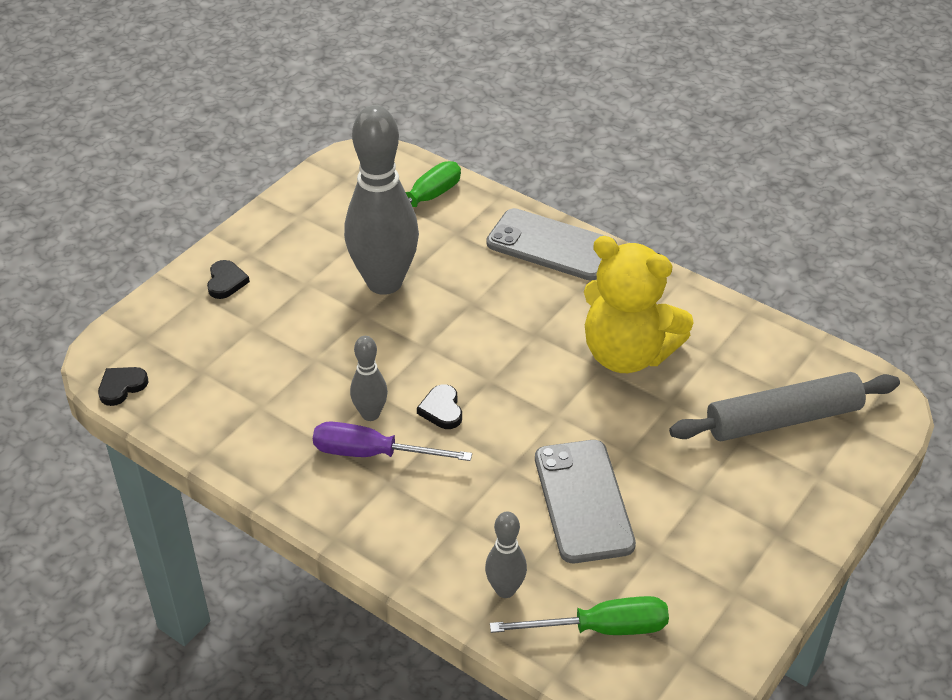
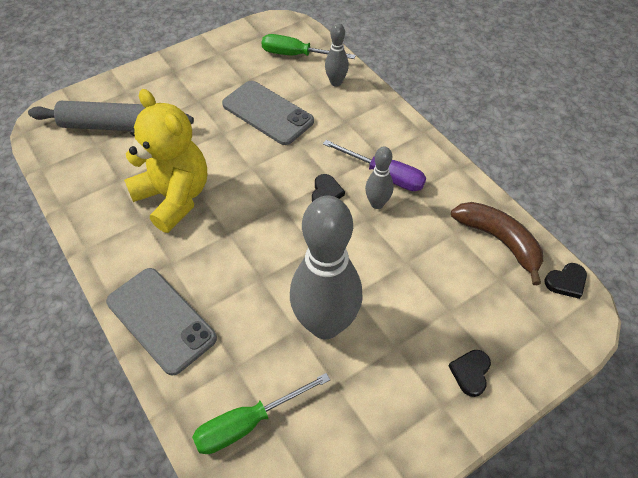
camera: 160 degrees left, 10 degrees up
(205, 411) = (499, 241): none -> brown banana
(583, 501) = (267, 113): grey phone -> grey phone turned 60 degrees counterclockwise

